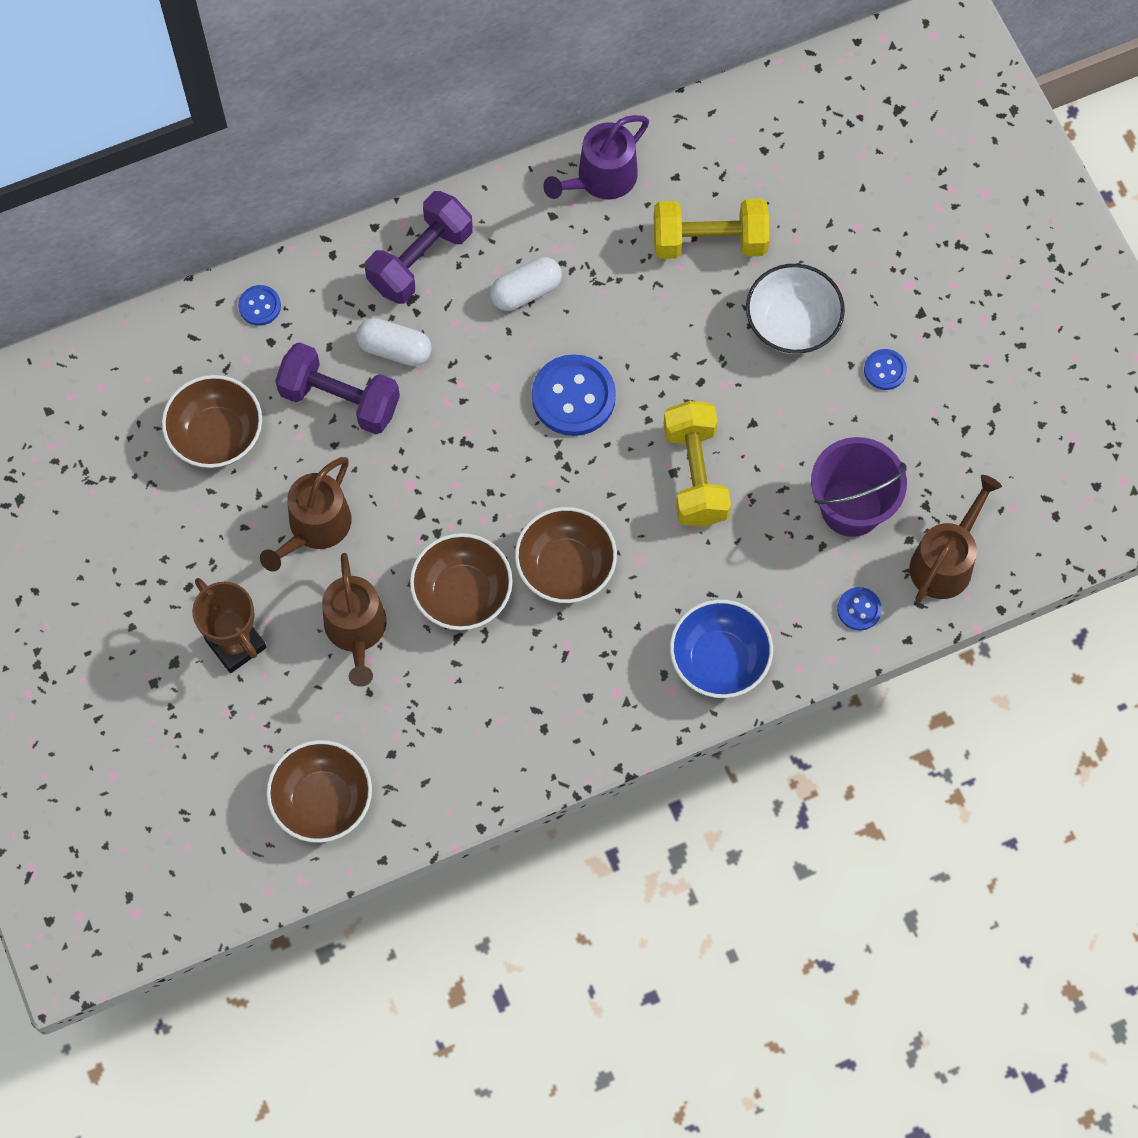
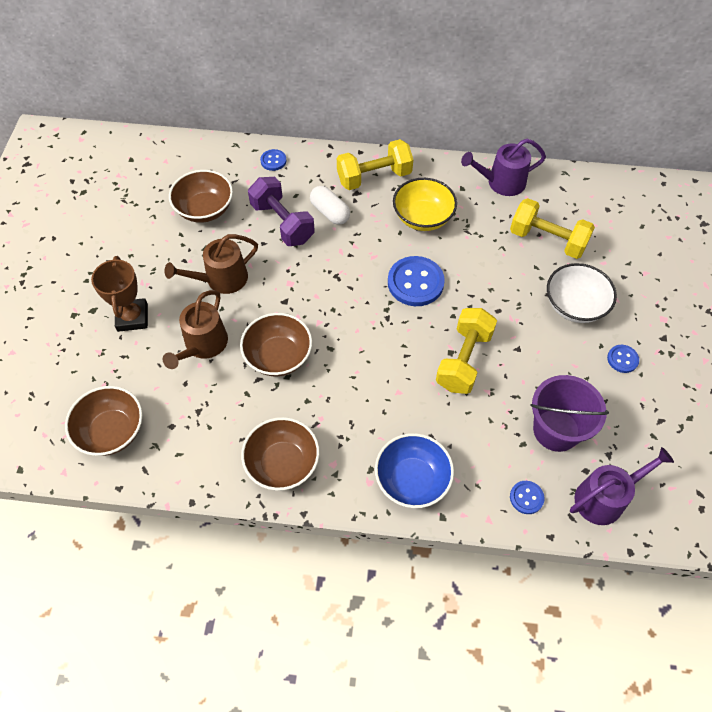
camera: 30 degrees right, 10 degrees down
(420, 260) = (374, 177): purple dumbbell -> yellow dumbbell
(526, 291) = (423, 217): white capsule -> yellow bowl
(565, 567) = (350, 373): brown bowl -> brown bowl (282, 463)
(945, 562) = (604, 498): brown watering can -> purple watering can

